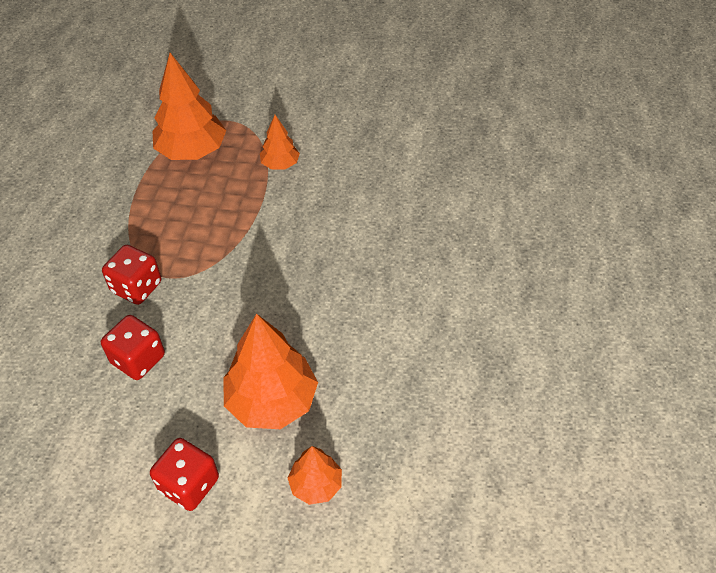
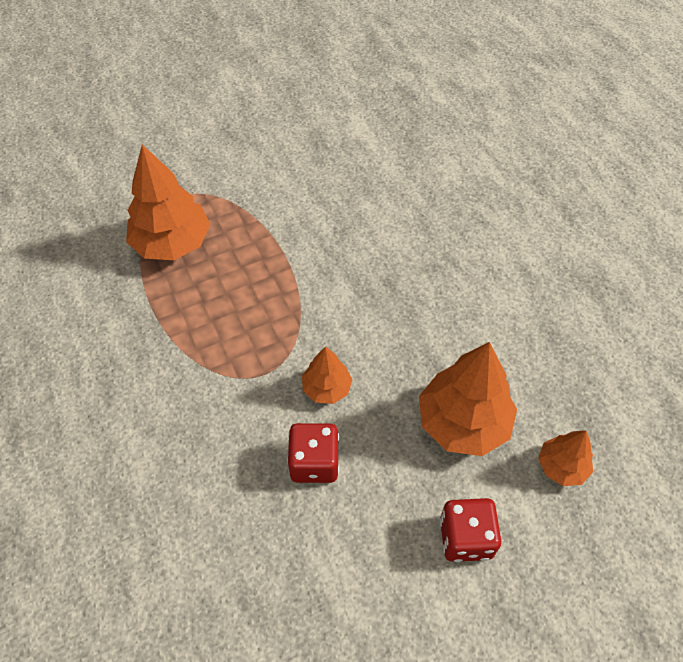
camera: 35 degrees left, 5 degrees up
(137, 287) = (247, 399): red dice -> none
(280, 164) = (268, 213): orange tree -> orange tree (327, 388)

